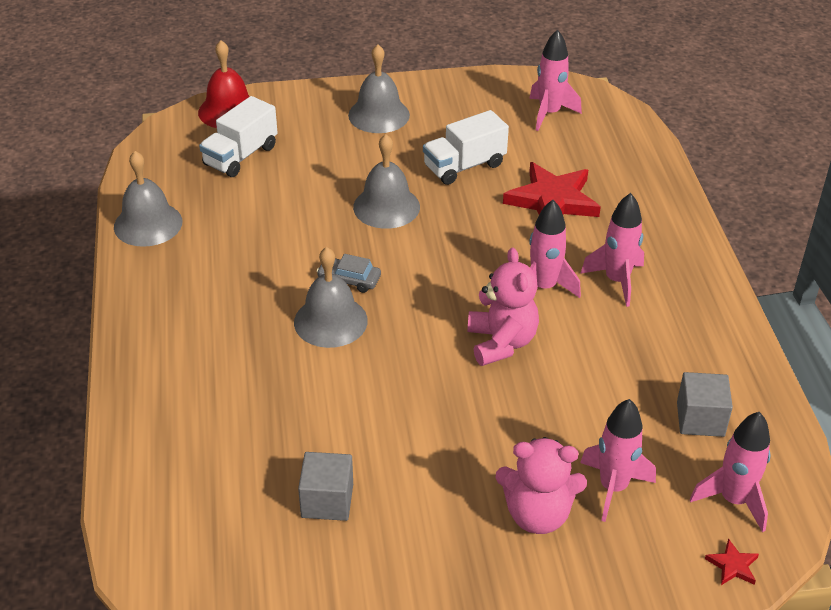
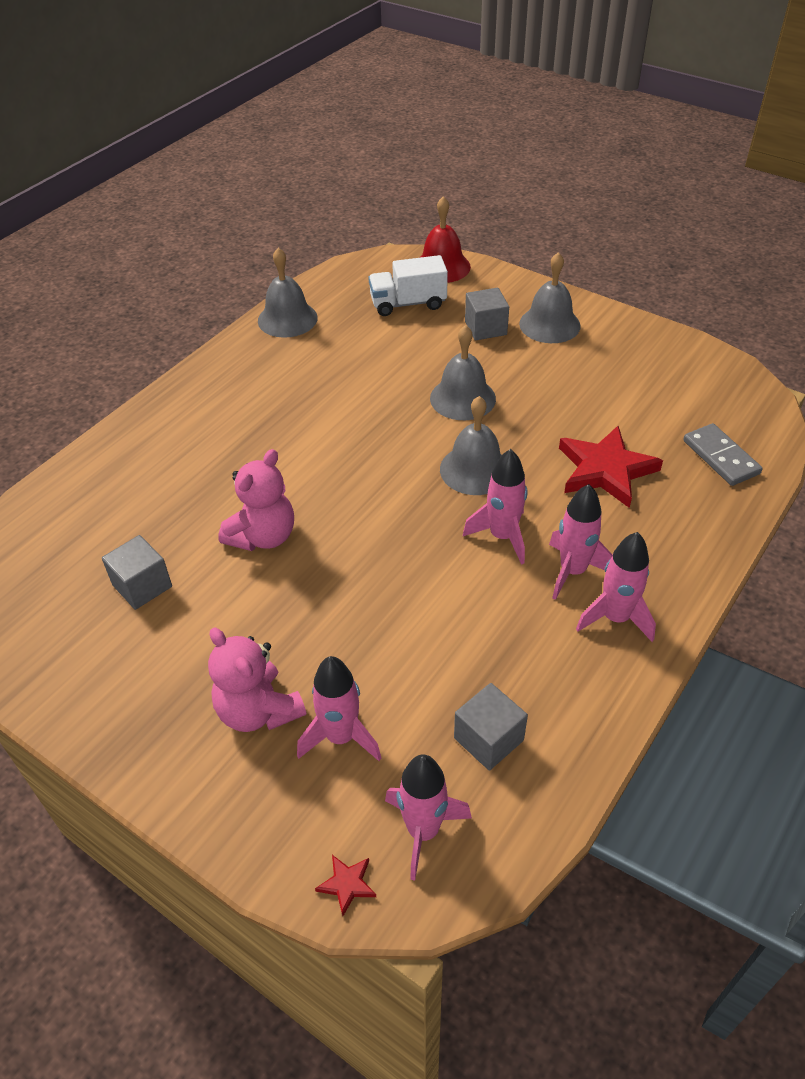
camera: 45 degrees right, 5 degrees up
(330, 321) = (312, 459): grey bell -> grey bell (475, 469)
(332, 143) = (485, 328): none -> grey cube
(349, 279) = (364, 437): grey car -> none
(464, 166) = (566, 400): white truck -> none
(501, 343) = (410, 557): pink teddy bear -> pink teddy bear (263, 536)
(549, 113) = (699, 396): pink rocket -> pink rocket (615, 618)
(612, 148) = (721, 457): none -> grey domino

